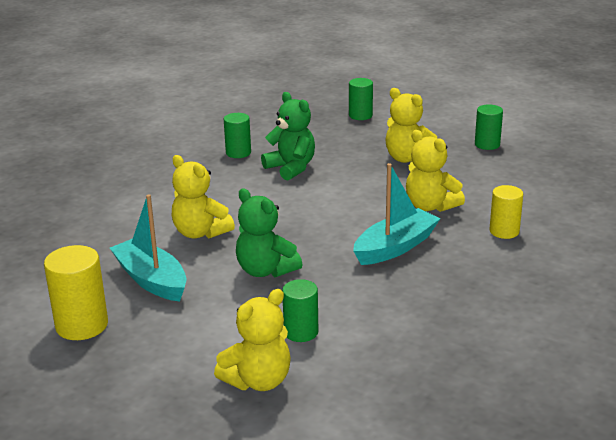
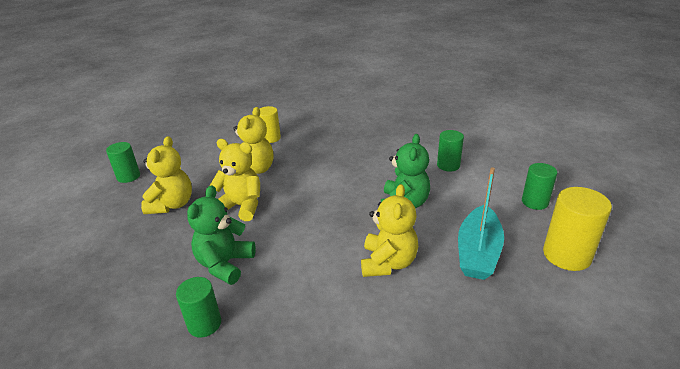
camera: 120 degrees left, 5 degrees up
(258, 381) = (503, 162): yellow teddy bear -> yellow teddy bear (241, 206)
(360, 115) = (66, 269): green cylinder -> green cylinder (535, 202)
(395, 247) = (323, 166): turquoise boat -> none

